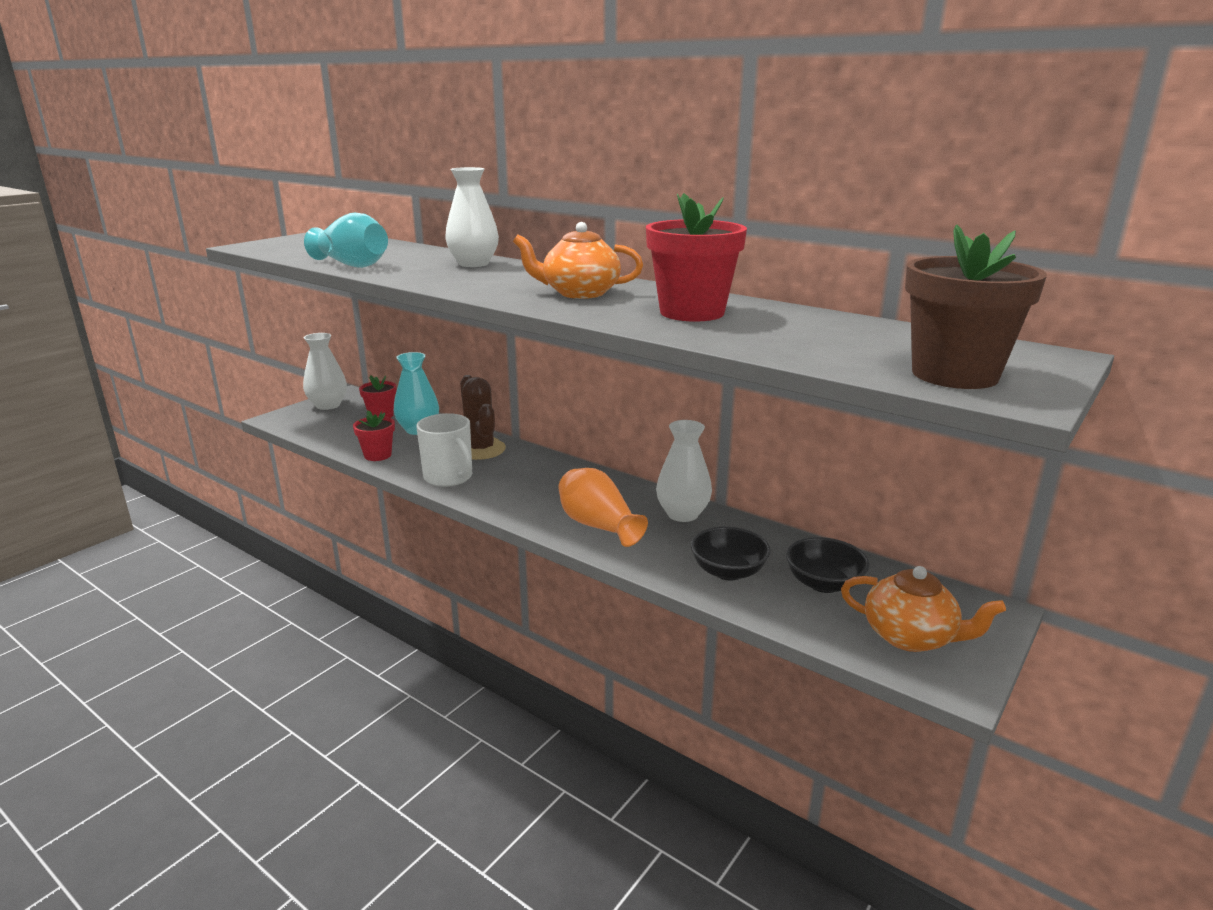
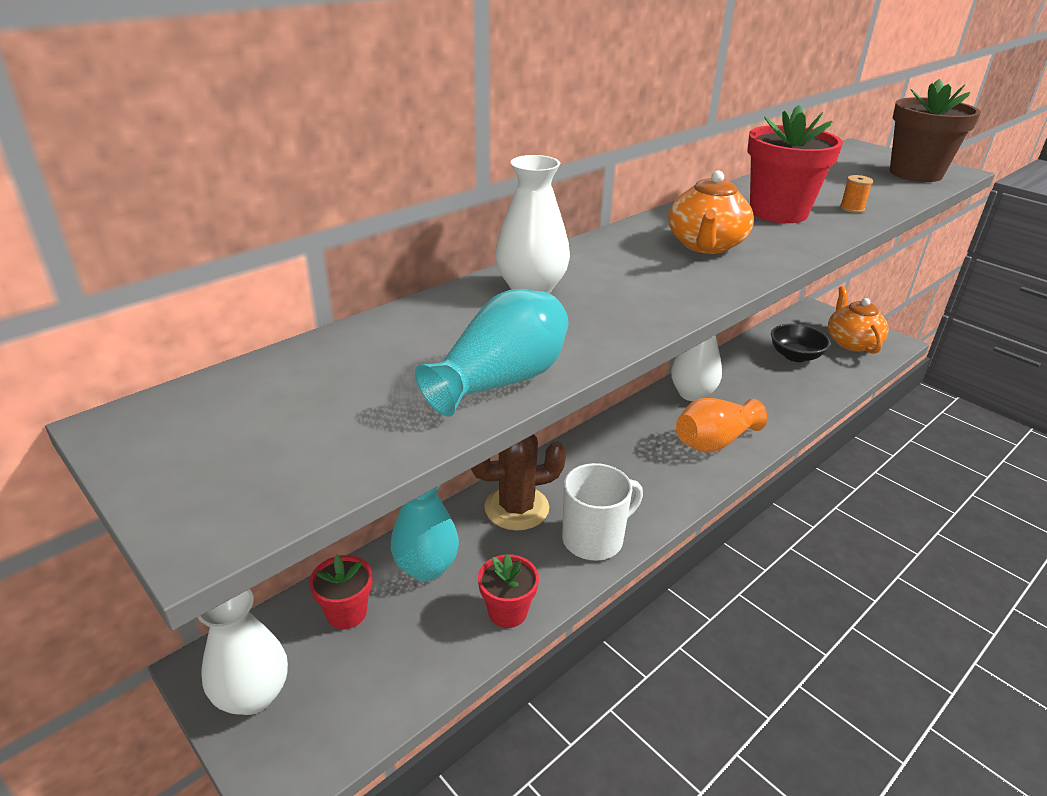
camera: 80 degrees left, 10 degrees up
(728, 571) = (785, 390): black bowl -> none
(738, 337) = (851, 208): none -> orange spool
(910, 637) = (851, 342): orange teapot -> orange teapot turned 45 degrees counterclockwise

